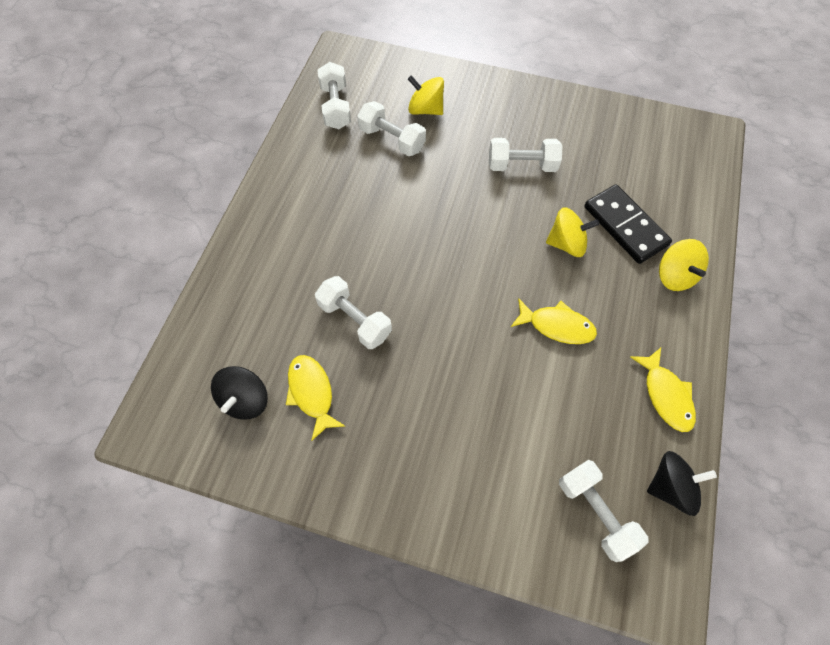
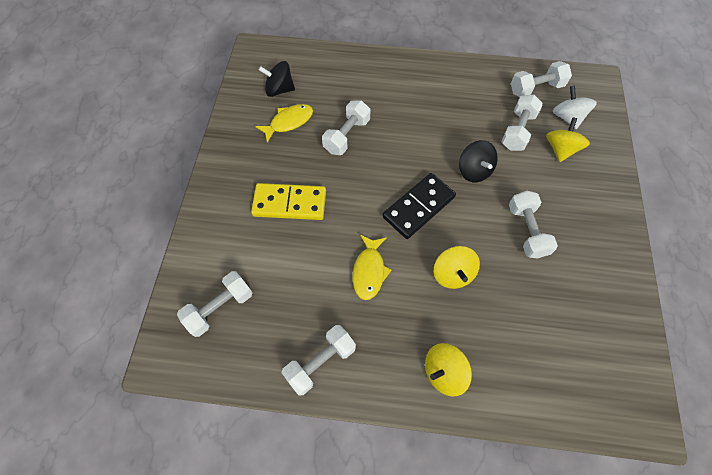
camera: 80 degrees right, 0 degrees up
(384, 92) = (567, 117): none -> white spinning top
(450, 406) = (289, 203): none -> yellow domino
(625, 226) = (487, 325): black domino -> black domino (418, 207)
(665, 395) = (320, 362): yellow fish -> white dumbbell
(670, 487) = (242, 365): black spinning top -> black spinning top (474, 171)

